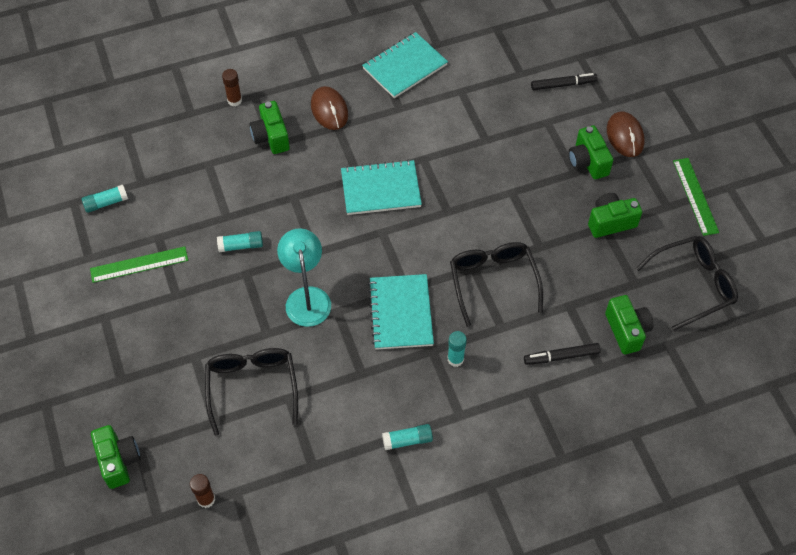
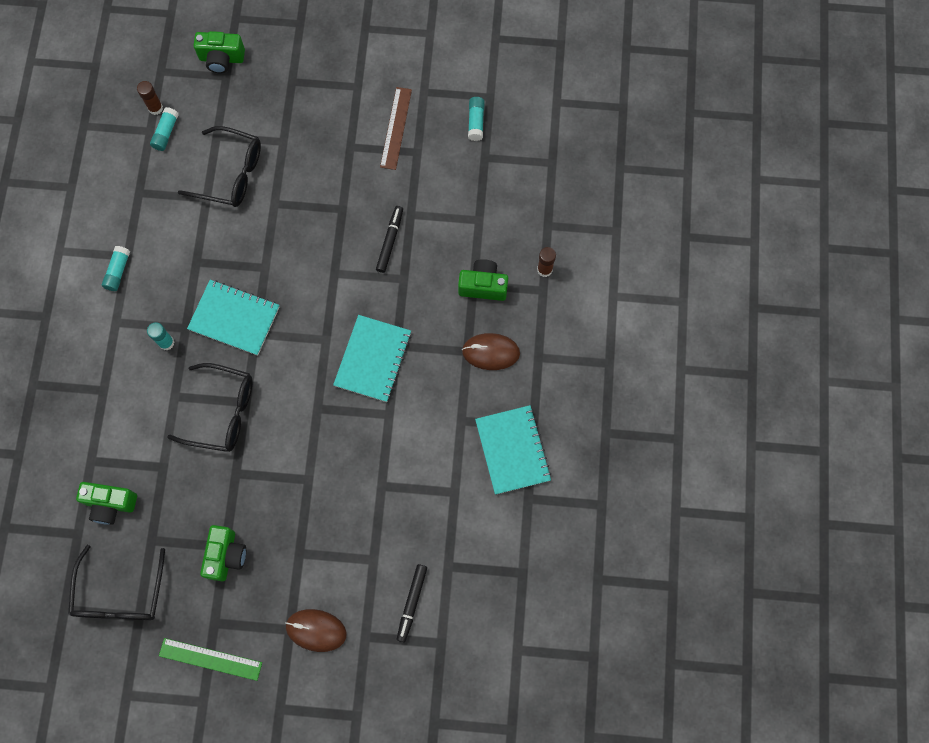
camera: 115 degrees right, 15 degrees up
(139, 264) = (396, 128): green ruler -> brown ruler
(241, 246) = (373, 215): turquoise glue stick -> turquoise glue stick (166, 133)
(306, 297) = (291, 248): turquoise lamp -> none
(561, 356) = (119, 432): black marker -> black marker (390, 241)
(588, 162) = (304, 573): green camera -> none

